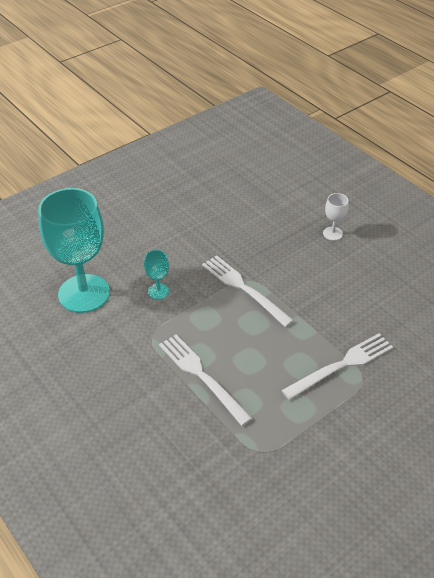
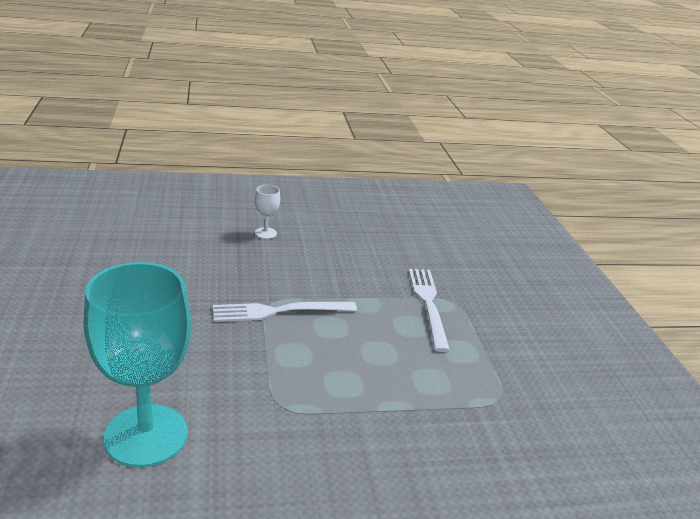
camera: 65 degrees left, 15 degrees down
(158, 291) = (216, 370): turquoise goblet -> none
(201, 376) = (374, 394): white fork -> none

